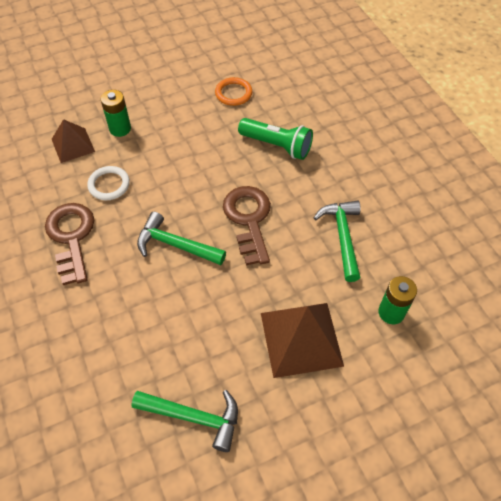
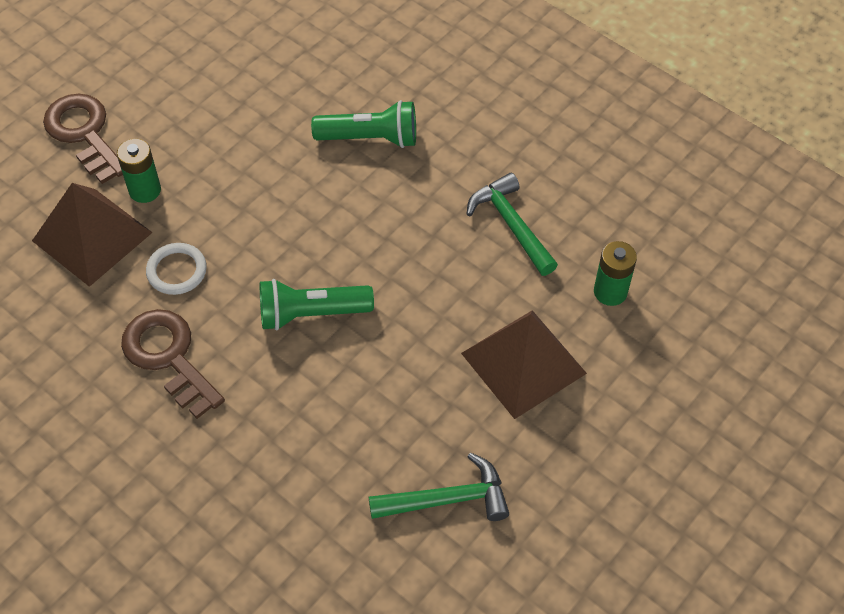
camera: 25 degrees left, 0 degrees up
(73, 145) = (92, 236): brown pyramid -> brown pyramid, size x1.63
(175, 245) = (311, 314): green hammer -> green flashlight
(233, 93) = (273, 86): orange ring -> none
(248, 219) = (385, 247): brown key -> brown key (84, 134)

